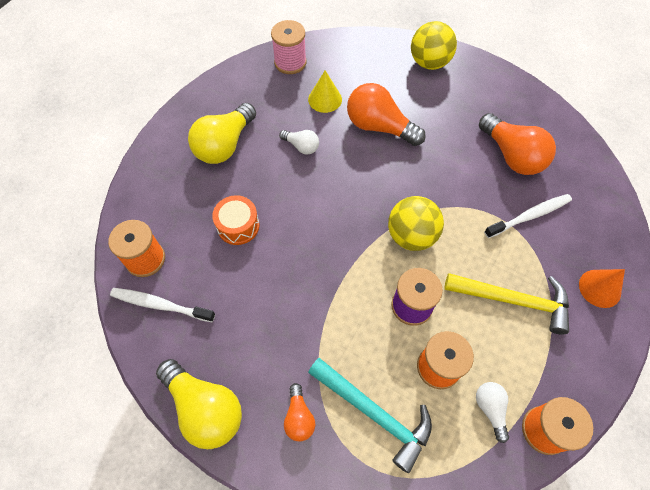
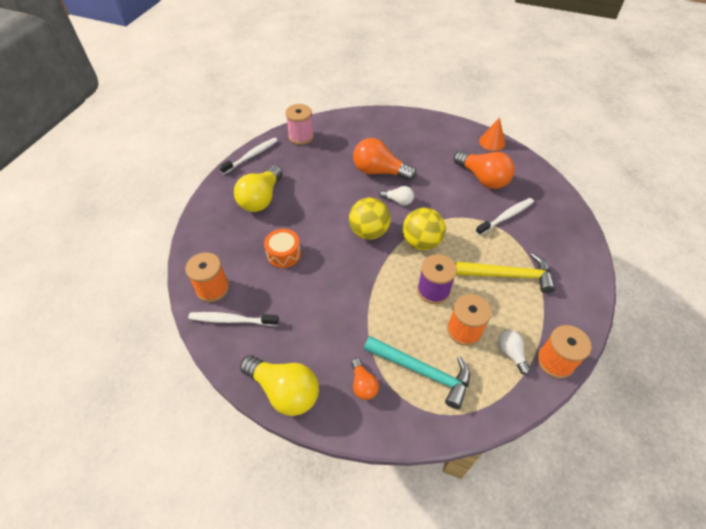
camera: 10 degrees left, 10 degrees down
(224, 82) = (251, 156): none -> white toothbrush
(301, 146) = (322, 192): white light bulb -> white light bulb (398, 201)
(325, 99) = (333, 158): yellow cone -> none
(429, 63) = (407, 125): yellow ball -> yellow ball (369, 232)
(599, 288) = (569, 258): orange cone -> orange cone (492, 142)

